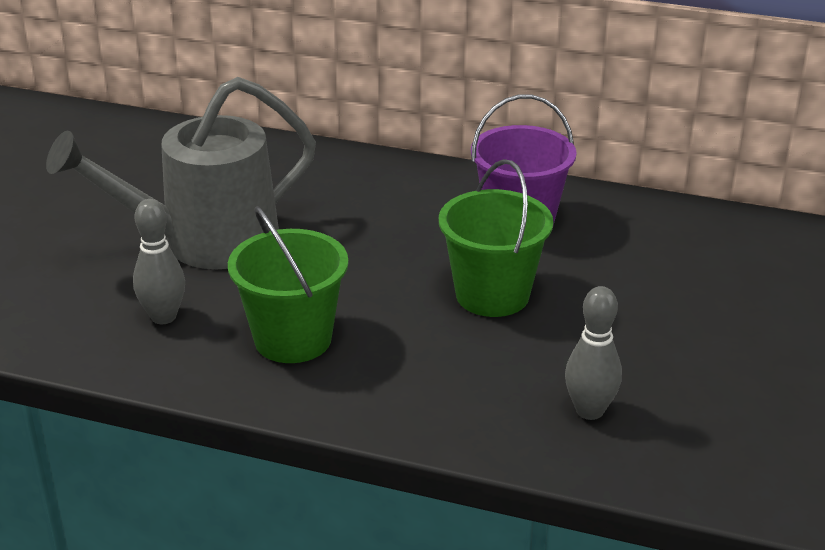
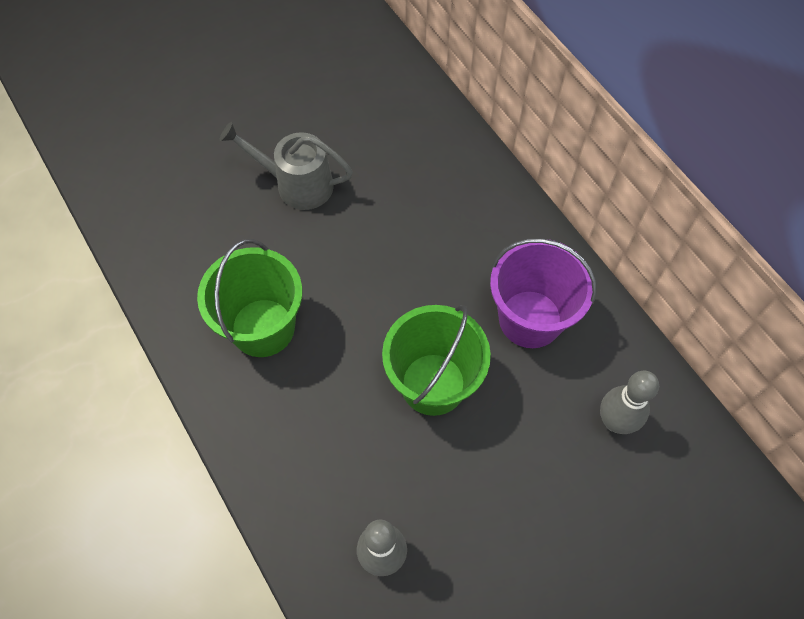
camera: 40 degrees right, 30 degrees up
(163, 317) = (207, 244): grey bowling pin -> grey bowling pin (615, 421)
(206, 242) = (297, 184): grey watering can -> grey watering can, size x0.58

